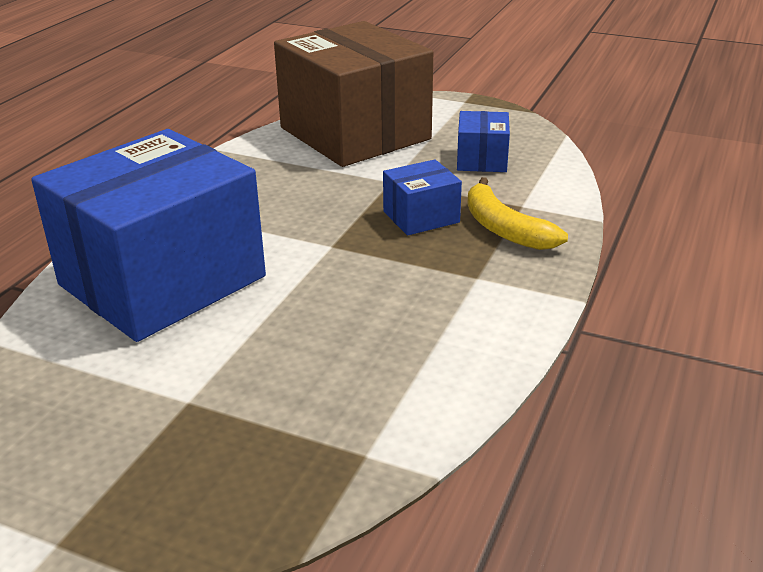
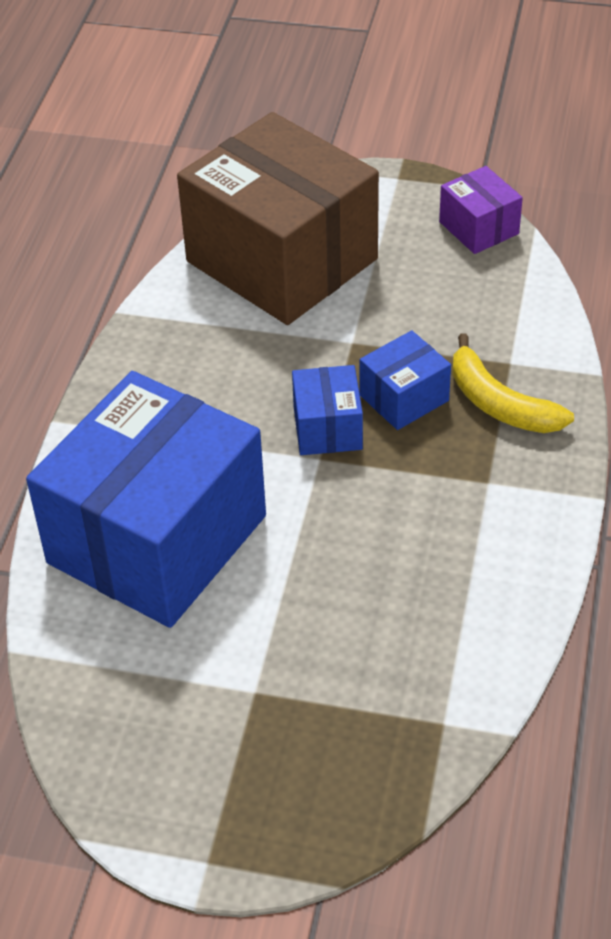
camera: 10 degrees left, 15 degrees up
(481, 160) = (447, 289): blue box -> blue box (327, 428)
(520, 130) = (479, 228): none -> purple box

